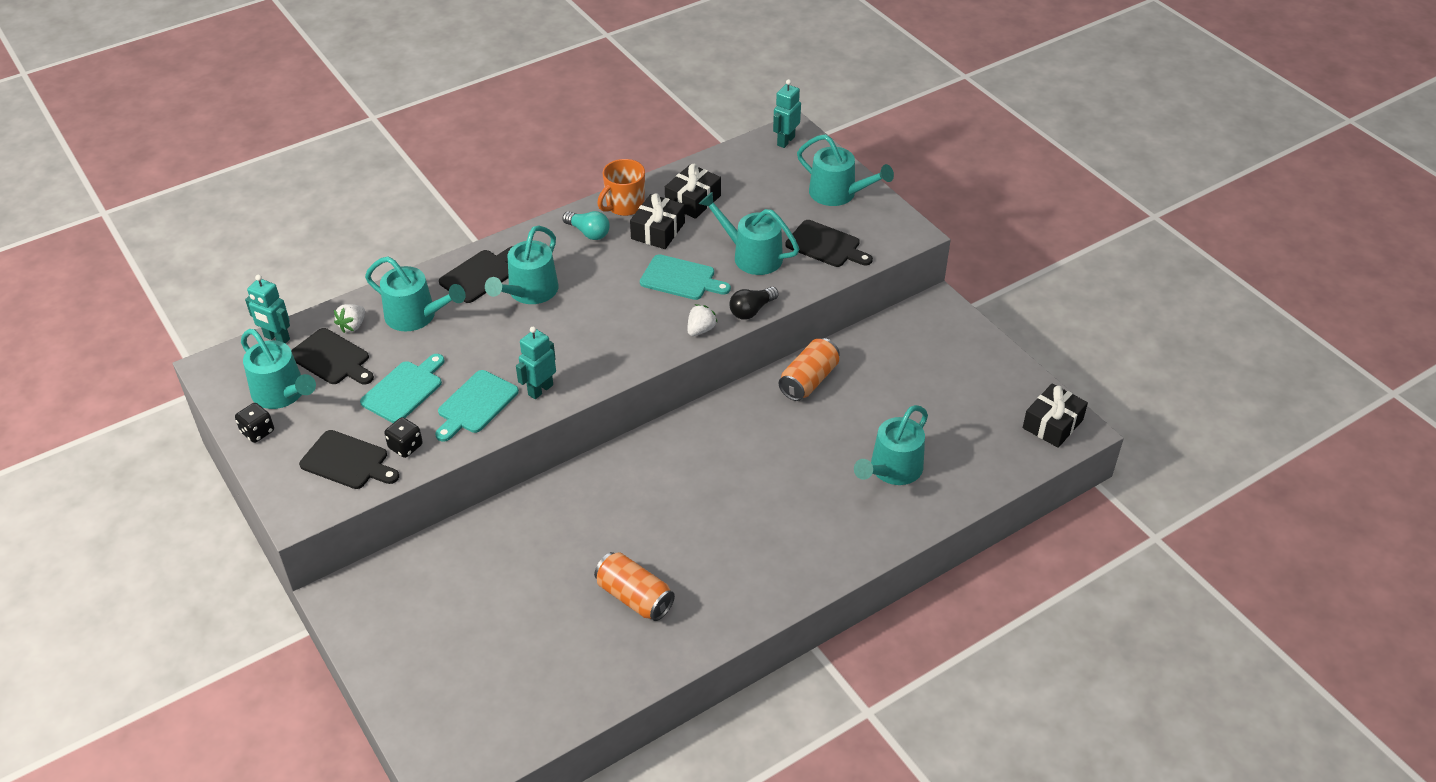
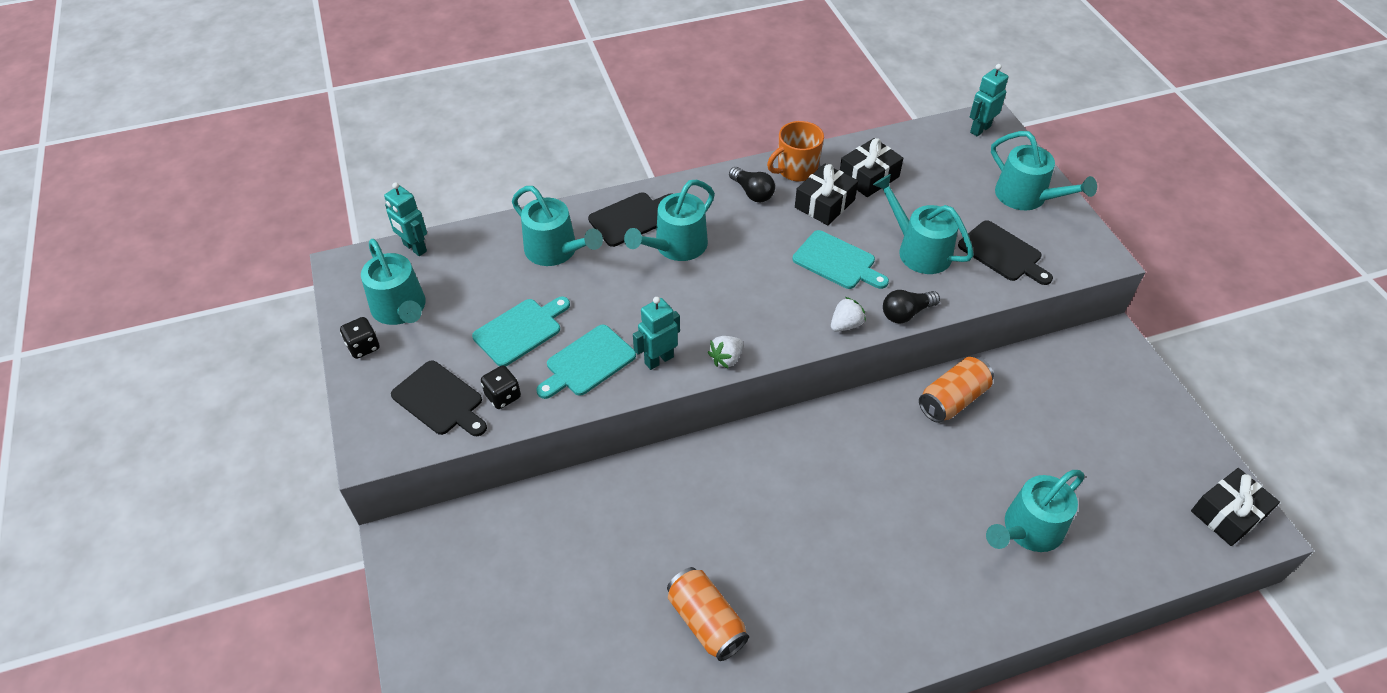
camera: 15 degrees right, 5 degrees up
(332, 358) = (460, 281): black cutting board -> none
(352, 326) = (491, 249): white strawberry -> white strawberry (726, 359)
(588, 232) = (752, 192): turquoise light bulb -> black light bulb

